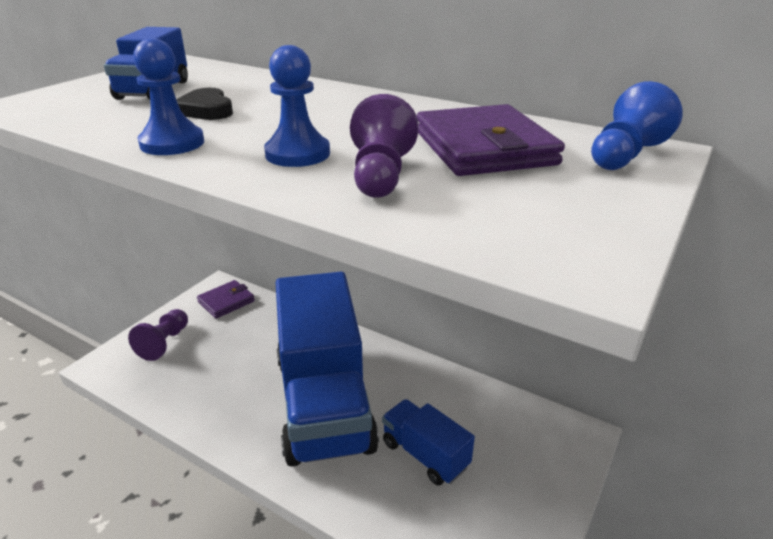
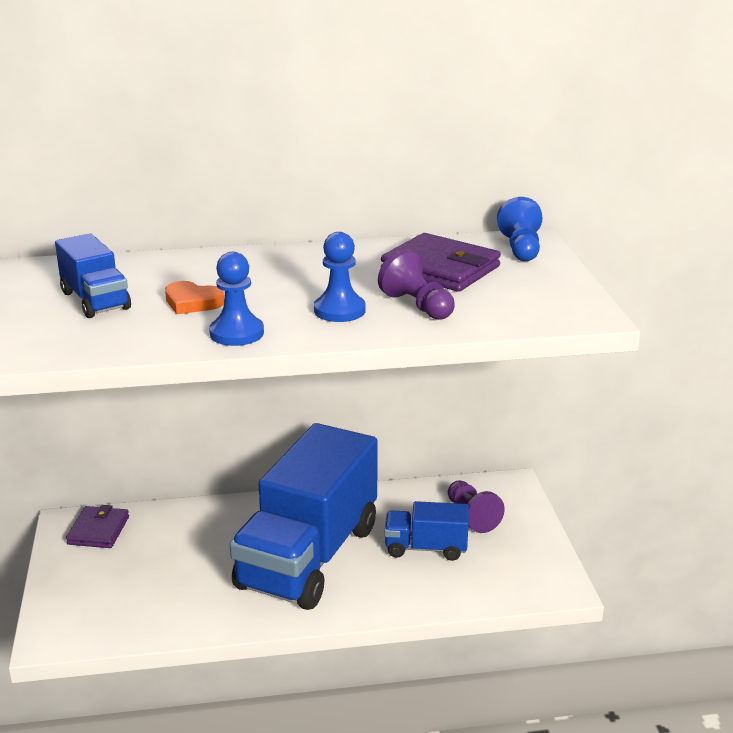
camera: 40 degrees left, 5 degrees down
(164, 343) = (89, 591): purple pawn -> purple pawn (472, 516)
(206, 110) = (192, 302): black heart -> orange heart
(324, 403) = (308, 557): blue truck -> blue truck turned 75 degrees clockwise

